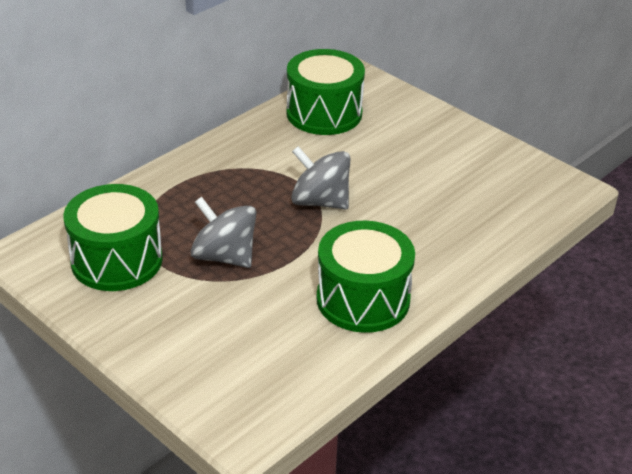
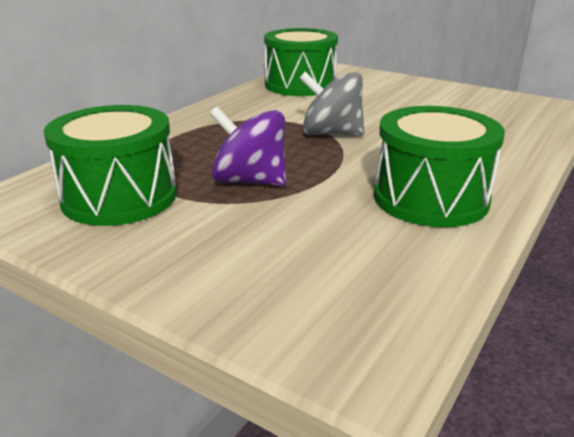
camera: 10 degrees left, 10 degrees down
(224, 256) = (249, 181): grey spinning top -> purple spinning top

